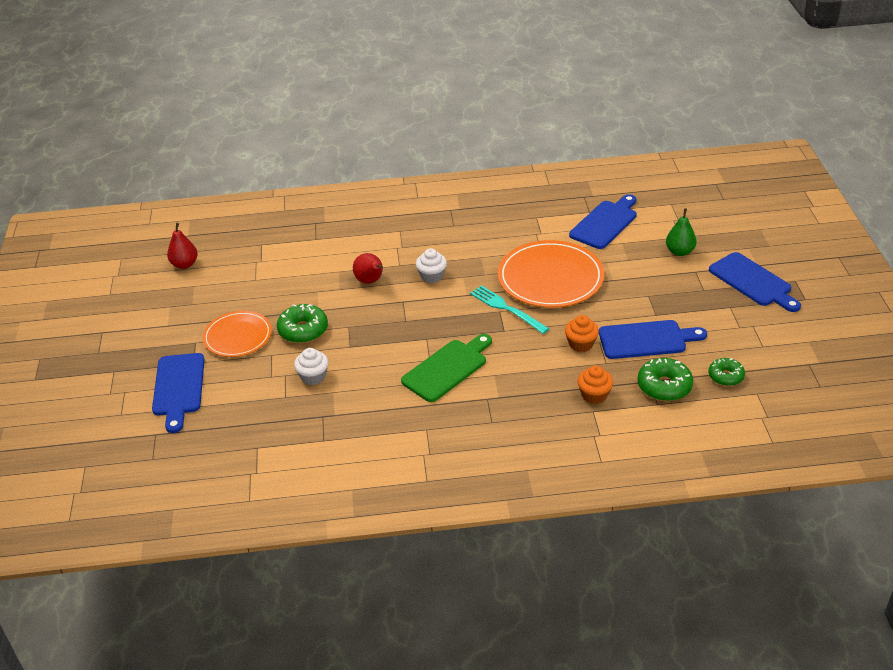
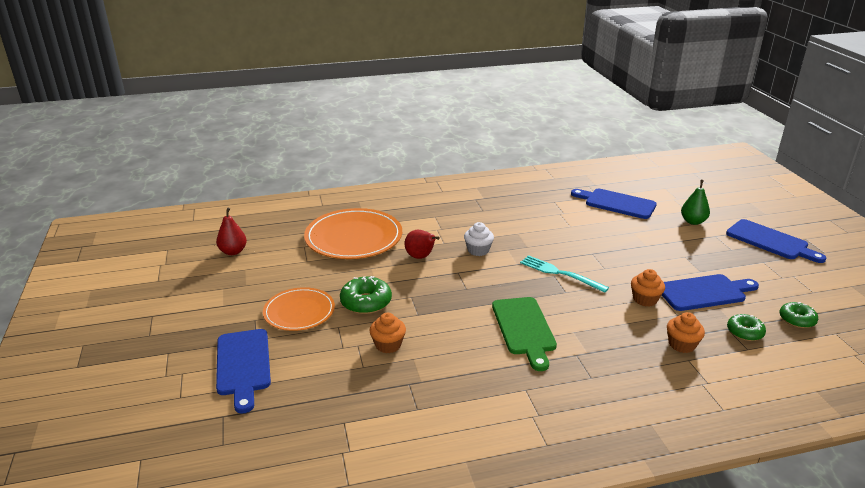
camera: 10 degrees left, 10 degrees down
(313, 376) = (388, 345): white cupcake -> orange cupcake
(447, 368) = (524, 329): green cutting board -> green cutting board turned 135 degrees clockwise
(550, 278) = (589, 247): orange plate -> orange plate (353, 237)
(605, 223) = (616, 203): blue cutting board -> blue cutting board turned 90 degrees counterclockwise
(664, 386) = (744, 332): green donut -> green donut, size x0.66

